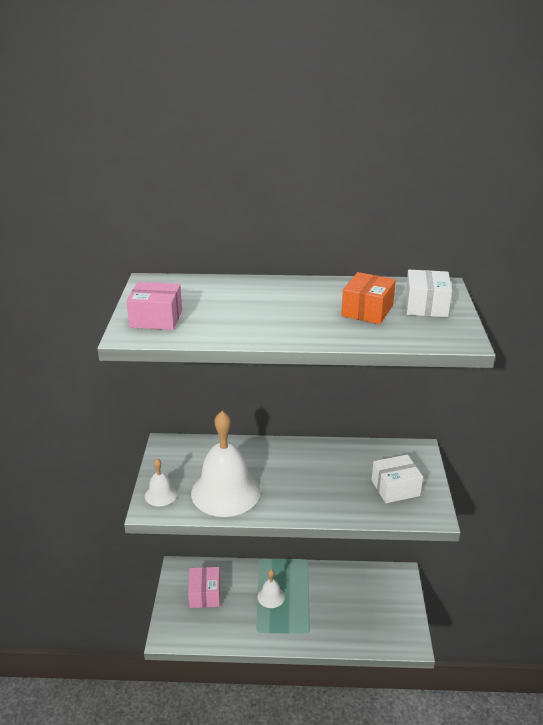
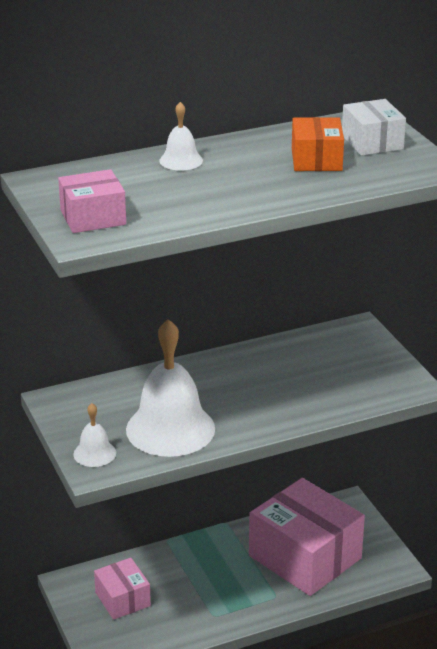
camera: 25 degrees left, 0 degrees up
(271, 596) = (207, 575): white bell -> white bell (181, 160)
(347, 607) = (305, 557): none -> pink box
(395, 488) = (358, 372): white box -> none

